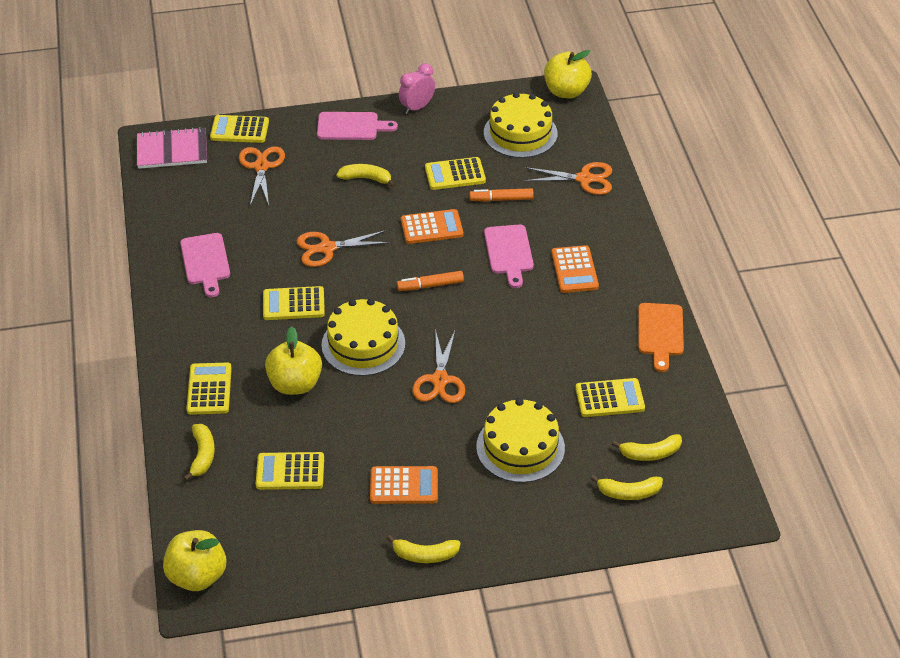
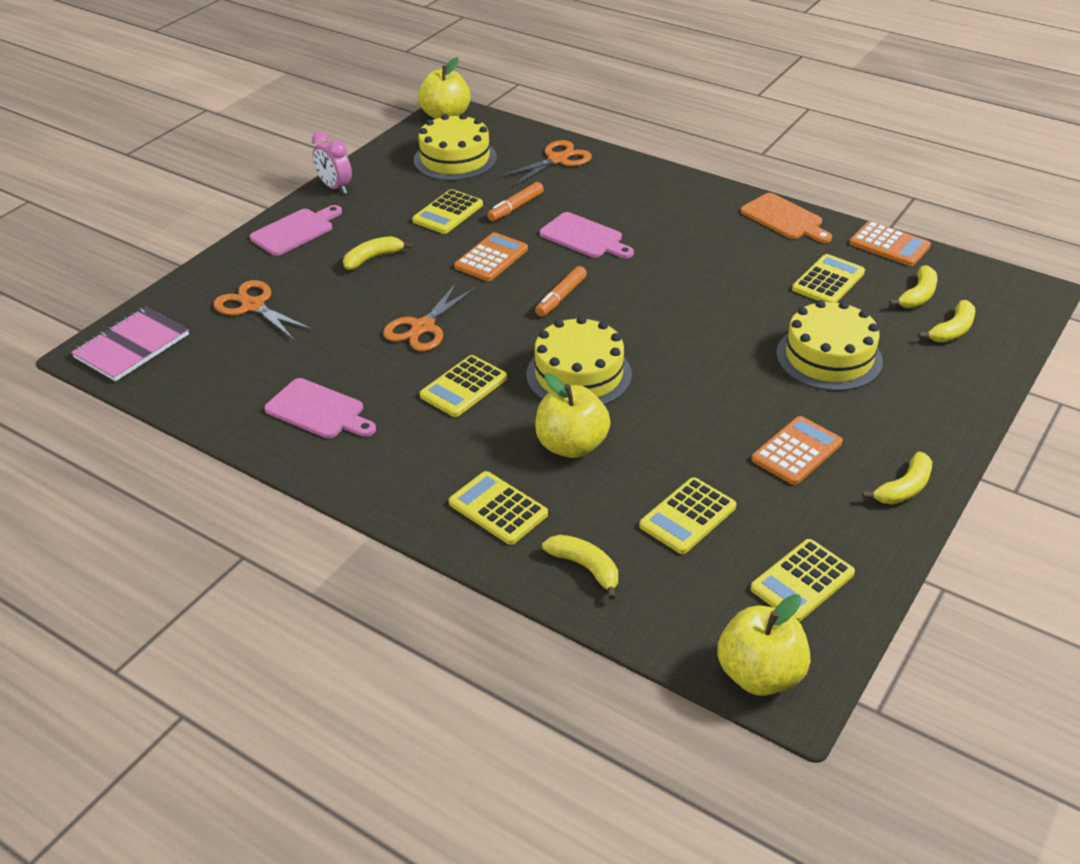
camera: 45 degrees left, 5 degrees down
(239, 130) = (183, 292): yellow calculator -> yellow calculator (802, 581)
(417, 107) = (335, 187): pink clock -> pink clock turned 45 degrees counterclockwise
(440, 380) = (687, 356): orange scissors -> none
(574, 270) = (654, 218): orange calculator -> orange calculator (889, 245)

